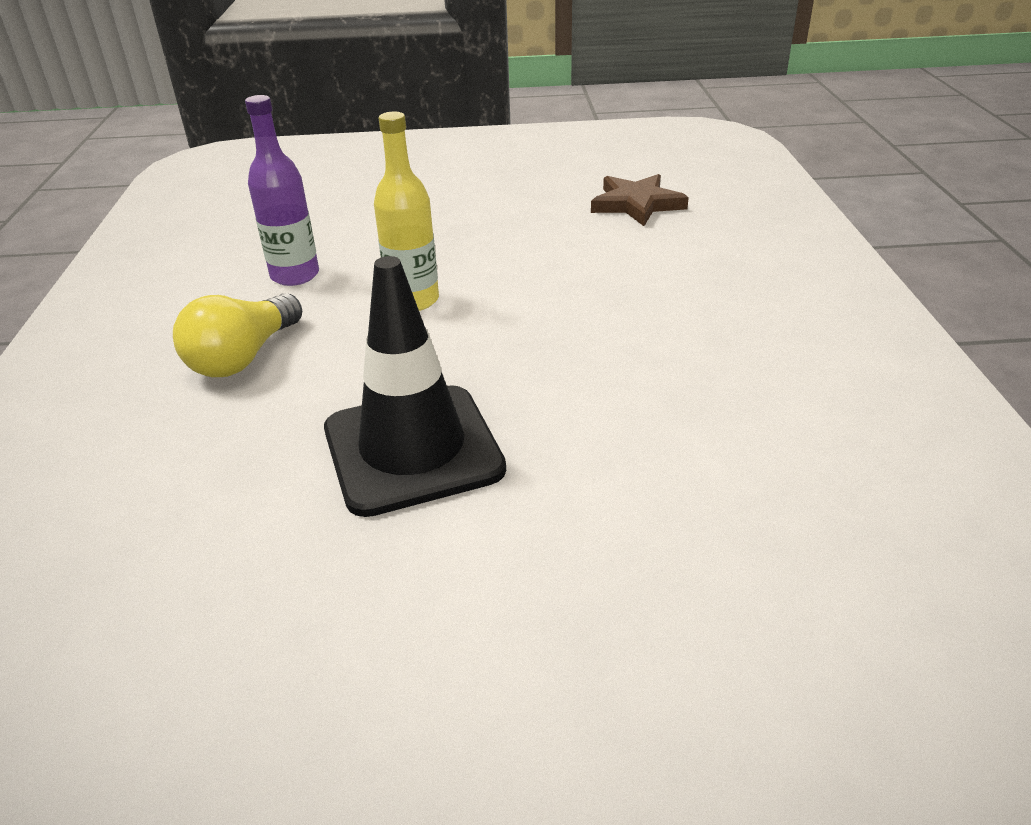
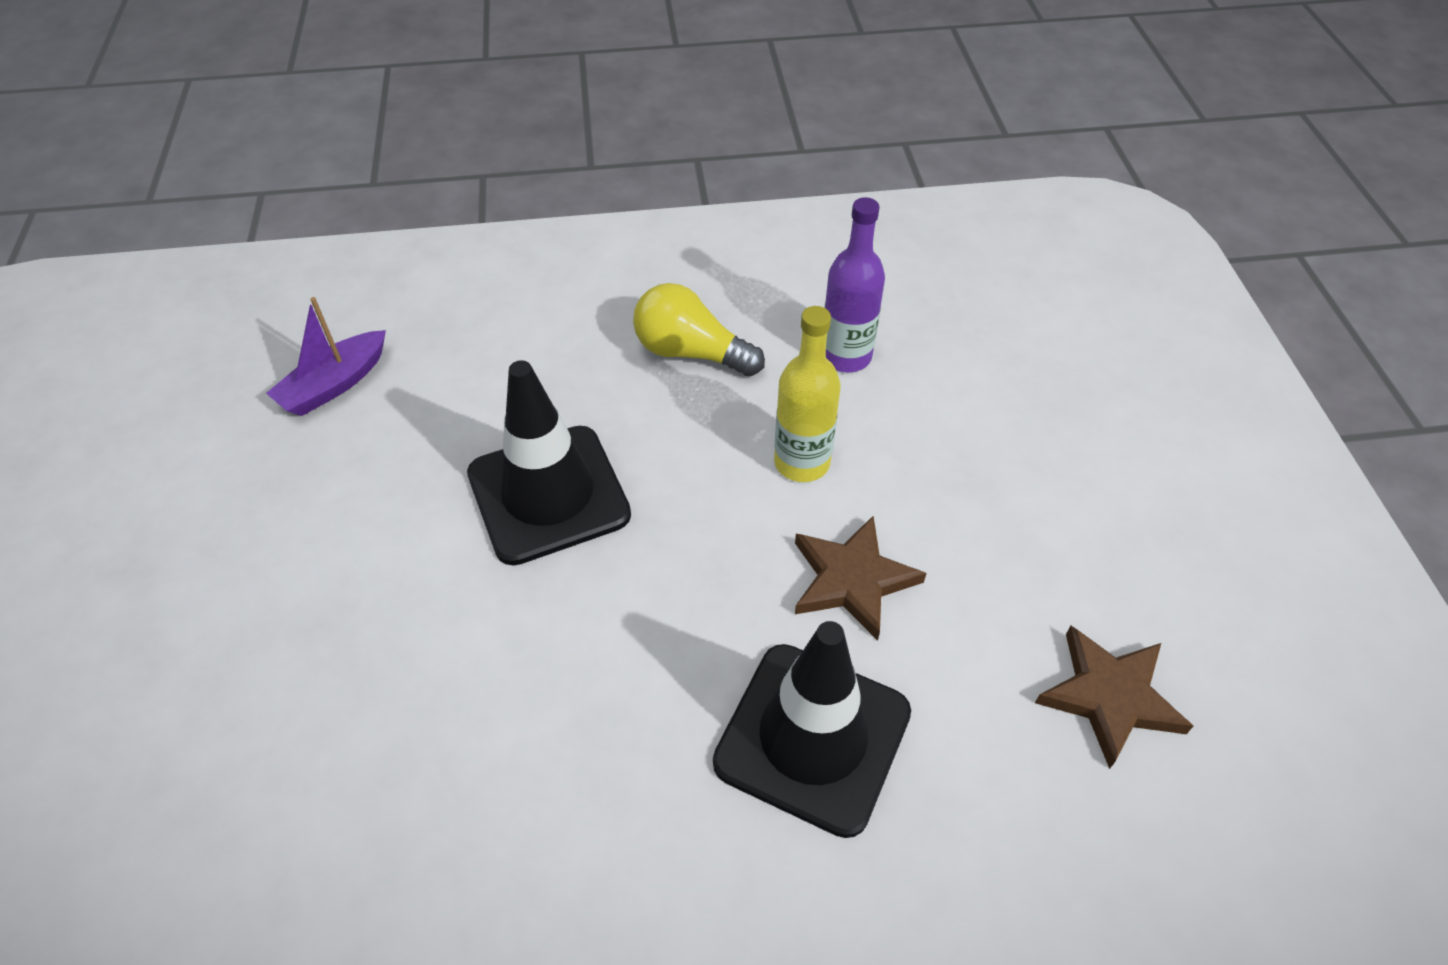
camera: 85 degrees right, 15 degrees up
(127, 691) = (334, 384): none -> purple boat
(540, 283) = (852, 580): none -> brown star
(683, 304) = (812, 737): none -> black traffic cone

